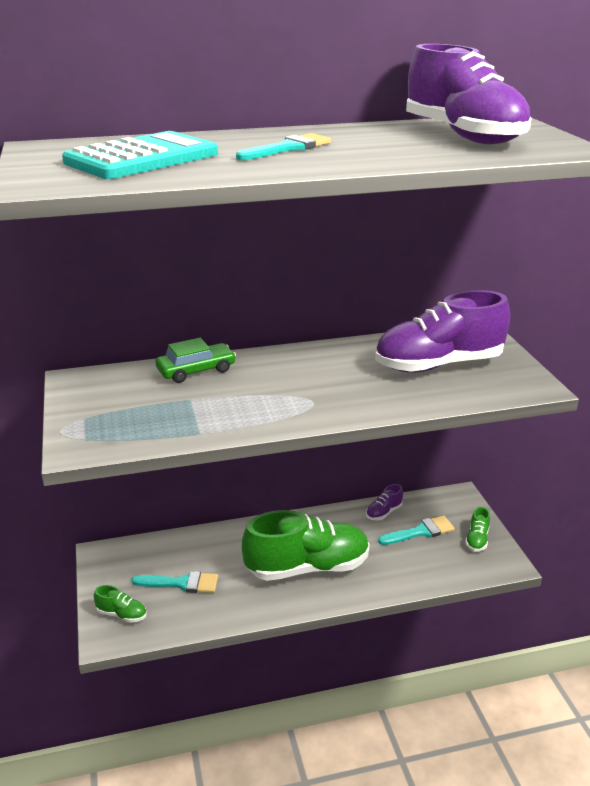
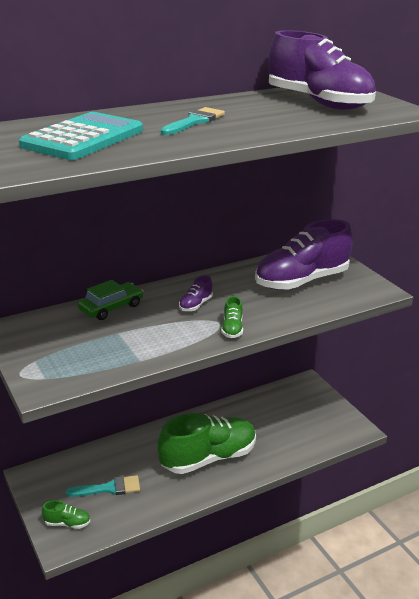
camera: 15 degrees left, 0 degrees up
(384, 512) = (253, 403): purple shoe -> purple shoe (195, 305)
(420, 532) = (287, 415): turquoise brush -> none
(477, 540) = (331, 414): green shoe -> green shoe (232, 329)

